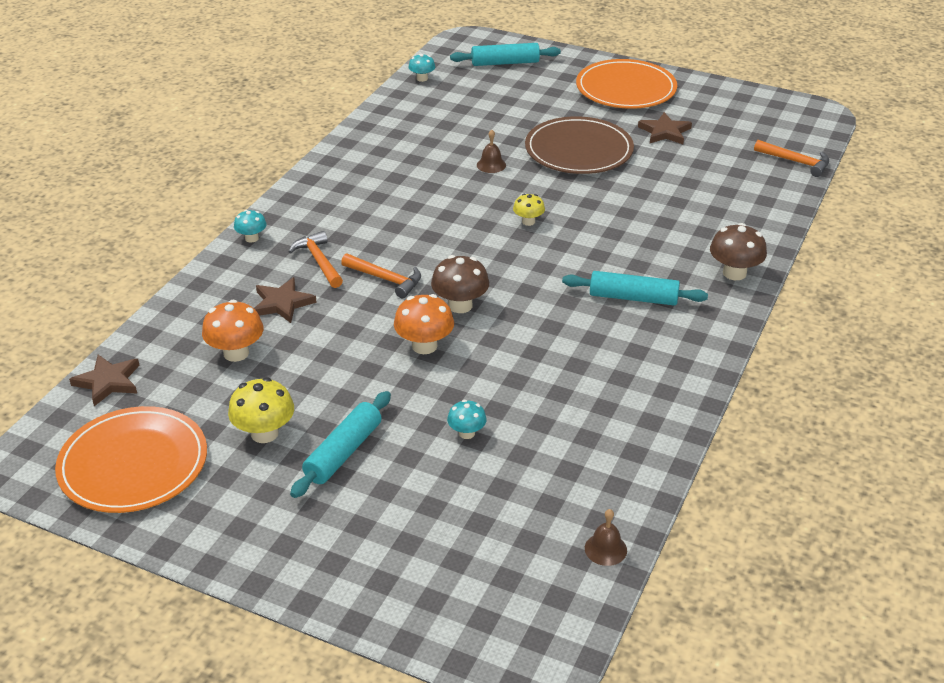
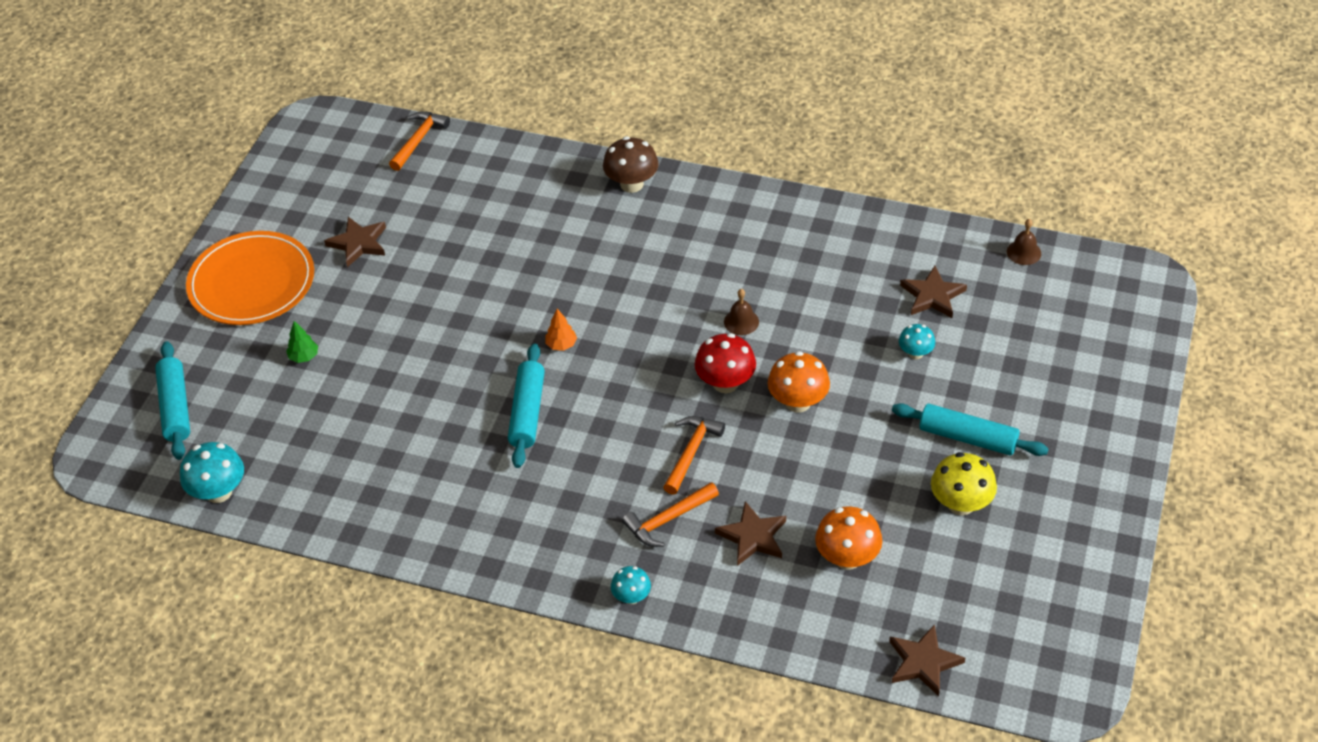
camera: 95 degrees left, 10 degrees up
(133, 464) = (1035, 600): orange plate -> none
(422, 78) = (219, 492): turquoise mushroom -> turquoise mushroom, size x1.66
(460, 305) = (725, 383): brown mushroom -> red mushroom
(491, 165) = (443, 391): brown bell -> brown bell (741, 322)
(528, 221) = (561, 345): yellow mushroom -> orange tree
(542, 109) = (304, 357): none -> green tree
(547, 459) = (932, 296): none -> brown star
(578, 150) = (404, 315): brown plate -> none
(633, 298) = (686, 253): turquoise rolling pin -> turquoise rolling pin (527, 412)

